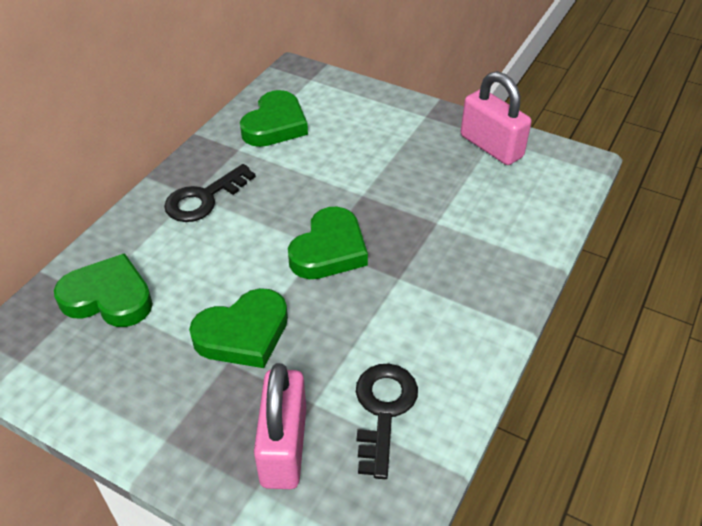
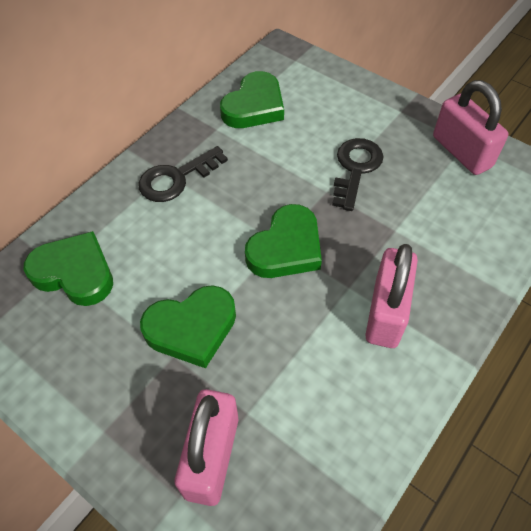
camera: 10 degrees right, 10 degrees up
(383, 410) = (312, 431): black key -> black key (355, 169)
(439, 295) = (386, 312): none -> pink padlock

